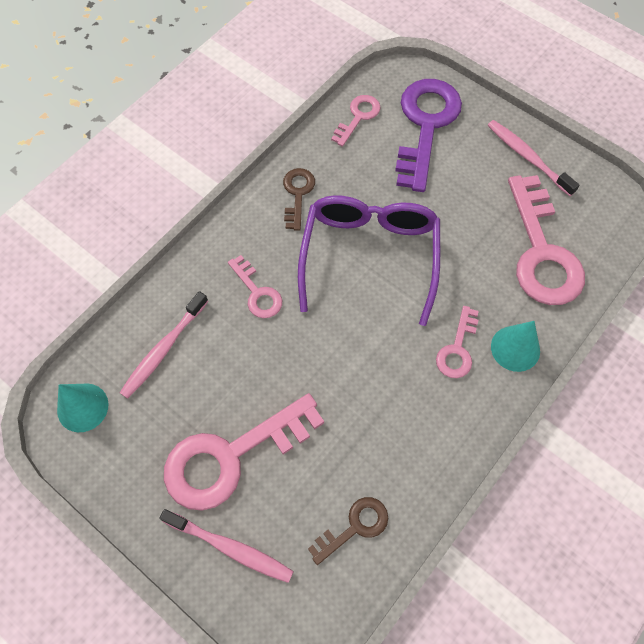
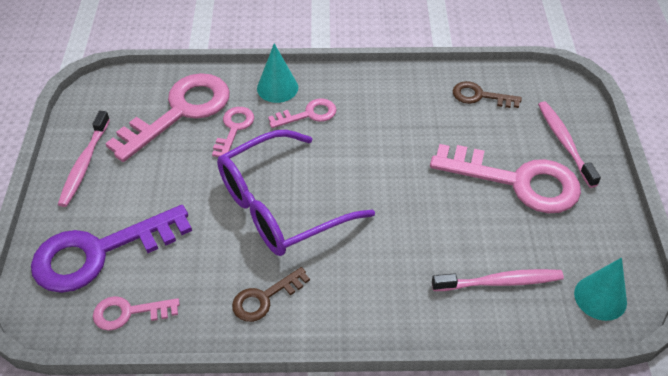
camera: 130 degrees left, 15 degrees down
(257, 292) = (387, 257): pink key -> pink key (234, 129)

